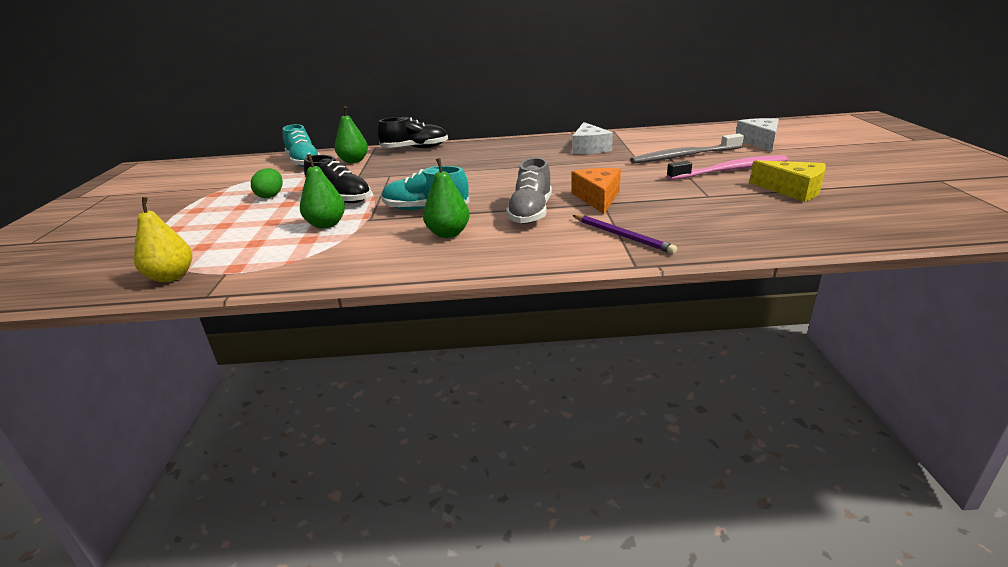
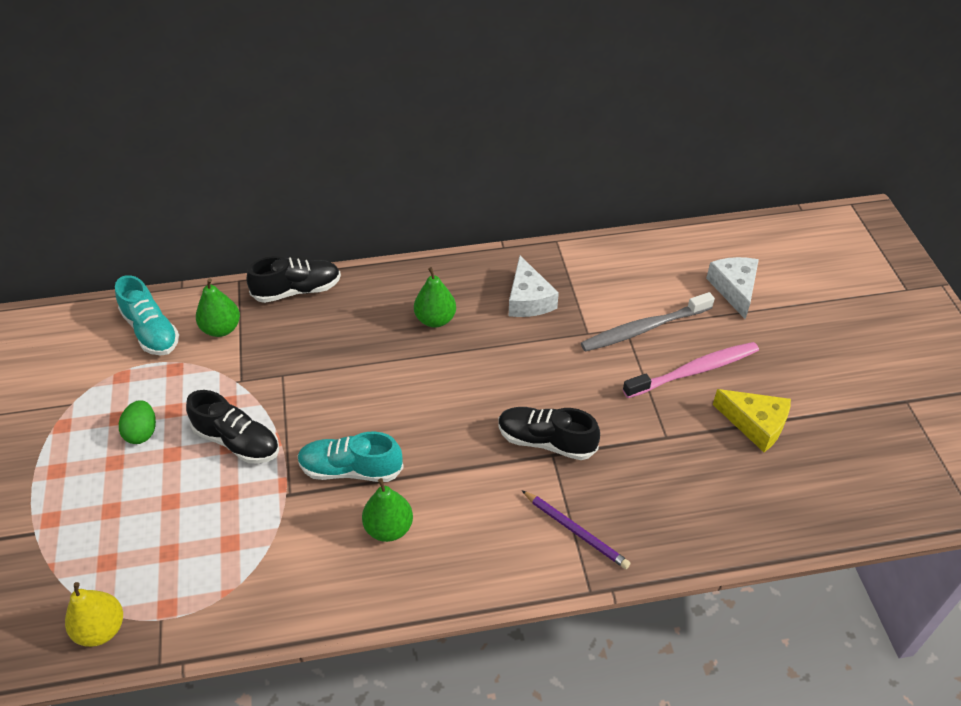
camera: 10 degrees left, 20 degrees up
(326, 224) = (240, 508): green pear -> green pear (435, 319)
(531, 213) = (474, 478): grey shoe -> none
(597, 198) = (546, 441): orange cheese -> black shoe

